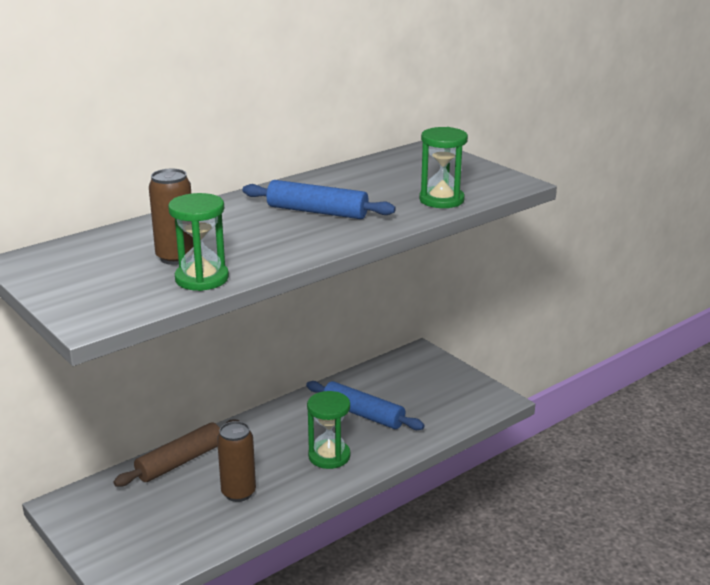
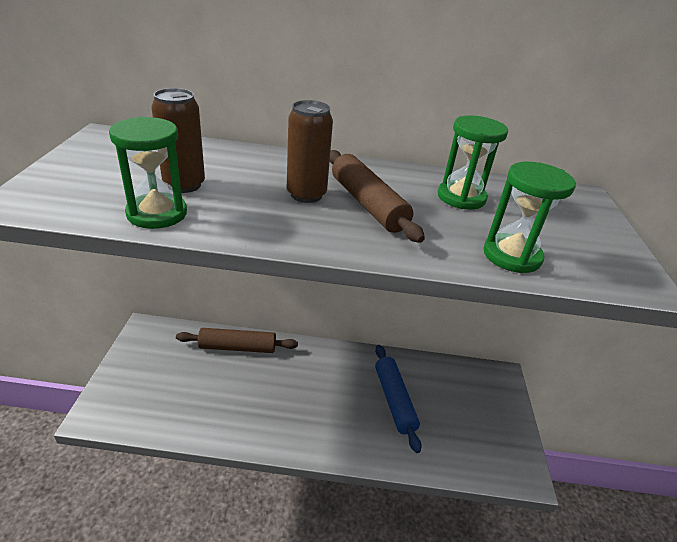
camera: 40 degrees right, 10 degrees up
(238, 493) = (236, 400): brown can -> brown can (306, 194)
(317, 212) = (367, 204): blue rolling pin -> brown rolling pin
(329, 456) = (327, 418): green hourglass -> green hourglass (461, 197)

